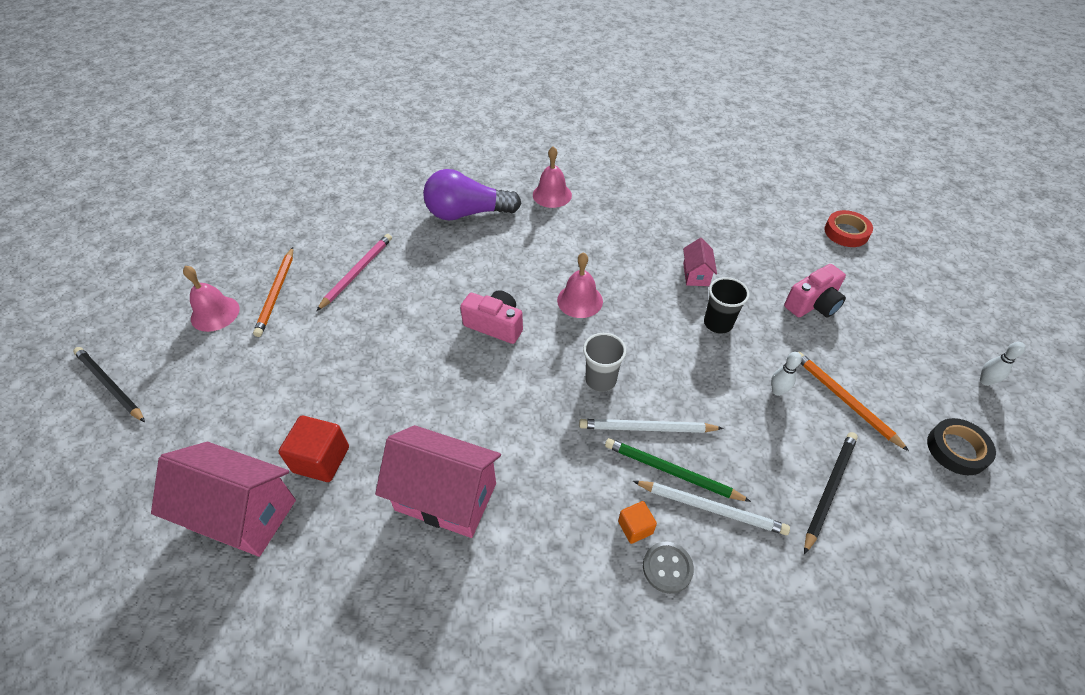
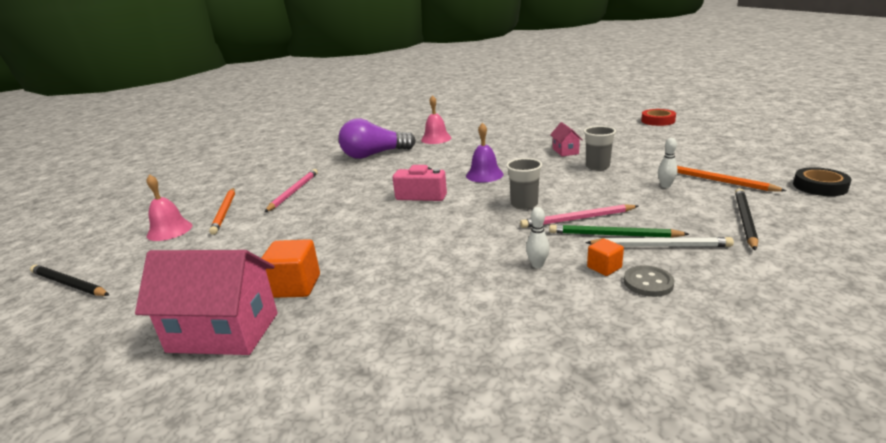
camera: 10 degrees left, 25 degrees down
(321, 459) = (295, 286): red cube -> orange cube
(446, 497) = (424, 284): pink house -> none
(580, 300) = (484, 175): pink bell -> purple bell
(647, 428) = (577, 219): white pencil -> pink pencil
(718, 323) = (597, 167): black cup -> grey cup
(813, 304) = (659, 149): pink camera -> none
(985, 381) = (808, 157): white bowling pin -> white bowling pin (537, 265)

